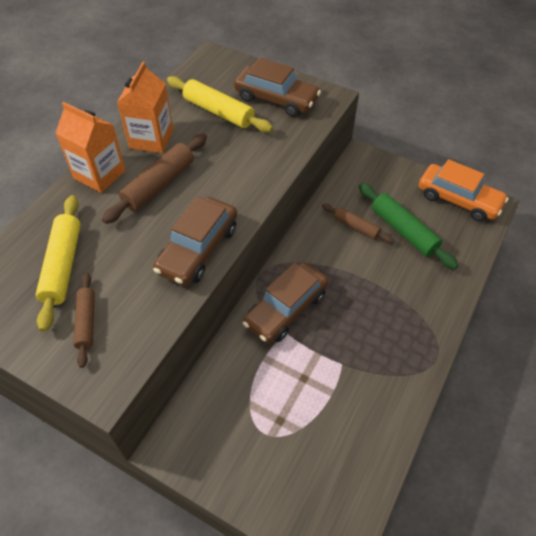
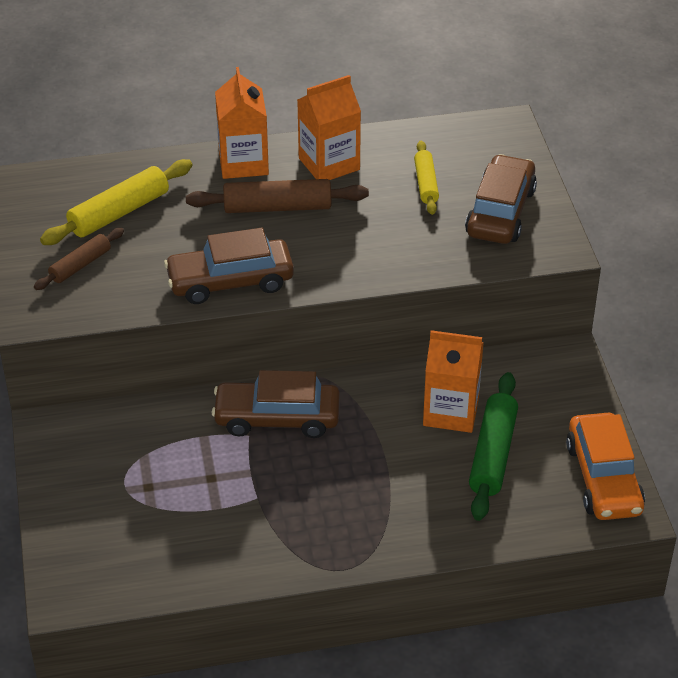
camera: 50 degrees right, 10 degrees down
(218, 112) = (426, 183): yellow rolling pin -> yellow rolling pin, size x0.62
(276, 99) = (500, 212): brown car -> brown car turned 150 degrees counterclockwise
(356, 227) = (451, 411): brown rolling pin -> orange carton

